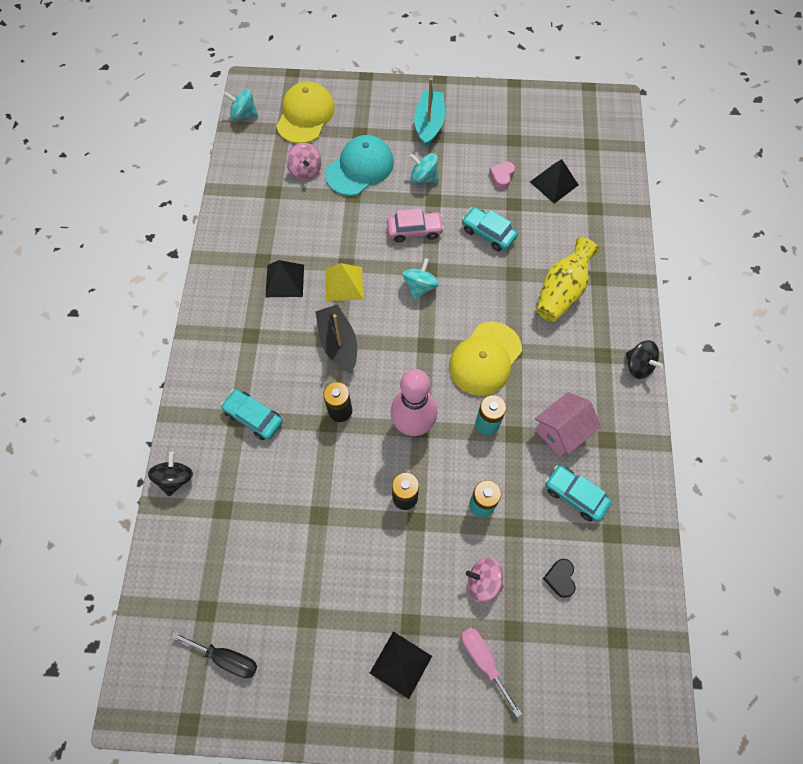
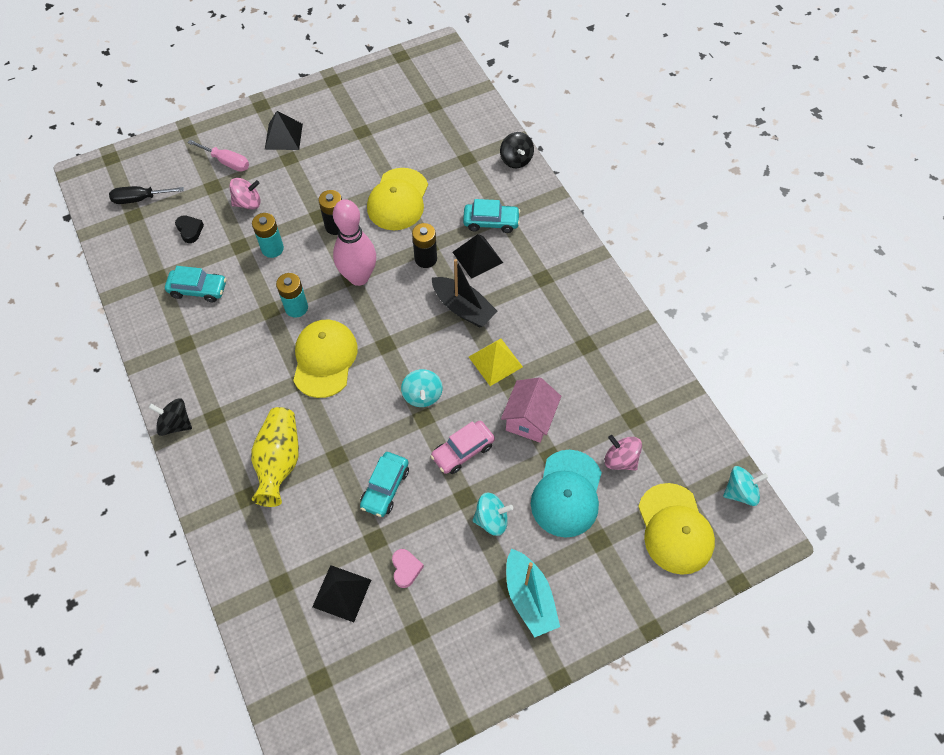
camera: 150 degrees right, 5 degrees down
(226, 658) = (401, 91): black screwdriver -> black screwdriver (140, 199)
(285, 280) = (551, 337): black pyramid -> black pyramid (477, 257)
(325, 495) = (398, 199): none -> yellow cap
(488, 233) = (385, 488): turquoise car -> turquoise car turned 105 degrees clockwise
(561, 432) = (228, 331): pink house -> pink house (529, 419)

